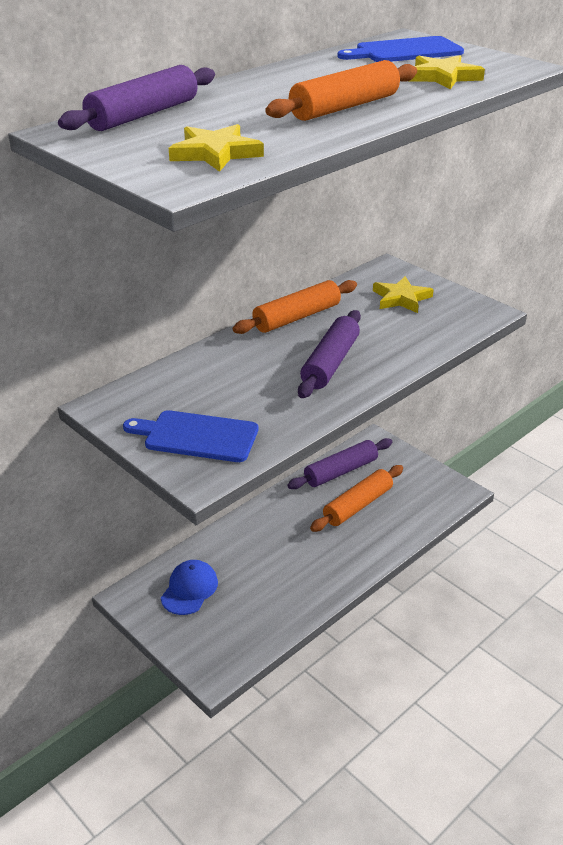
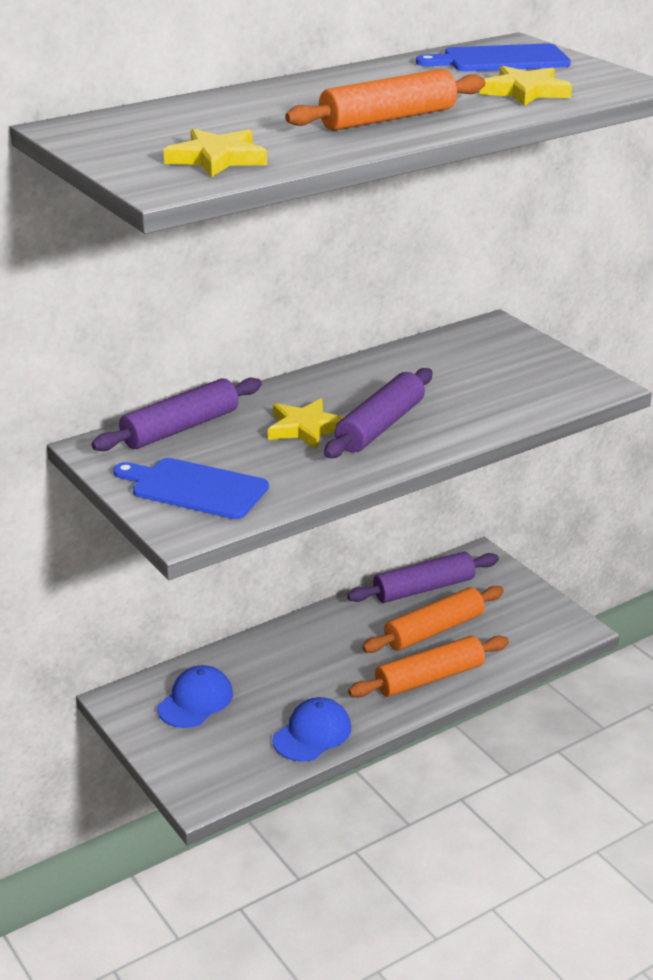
camera: 10 degrees right, 5 degrees down
(143, 115) = (160, 115): purple rolling pin -> purple rolling pin (180, 428)
(288, 606) = (312, 734): none -> blue cap
(297, 317) = (358, 373): orange rolling pin -> orange rolling pin (429, 678)
(401, 298) = (497, 362): yellow star -> yellow star (305, 428)

